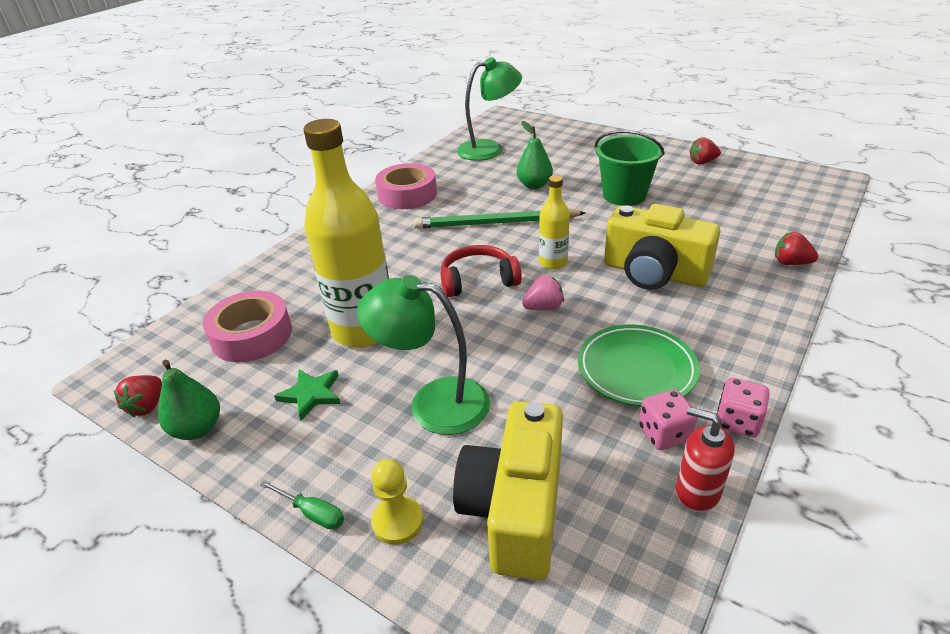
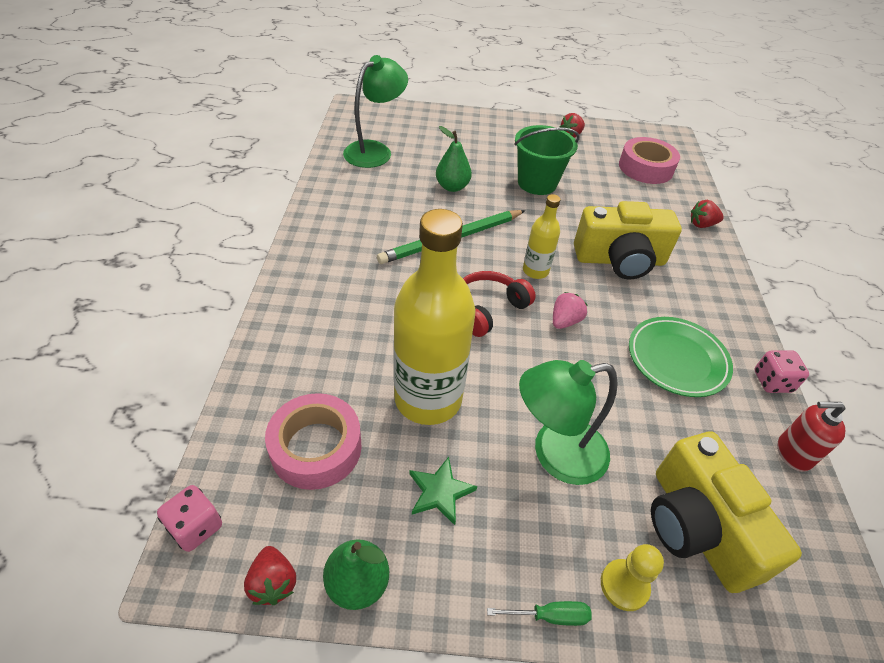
camera: 35 degrees left, 10 degrees up
(407, 194) = (336, 224): pink tape -> pink tape (645, 168)
(664, 434) = (738, 412): pink dice -> pink dice (196, 527)

